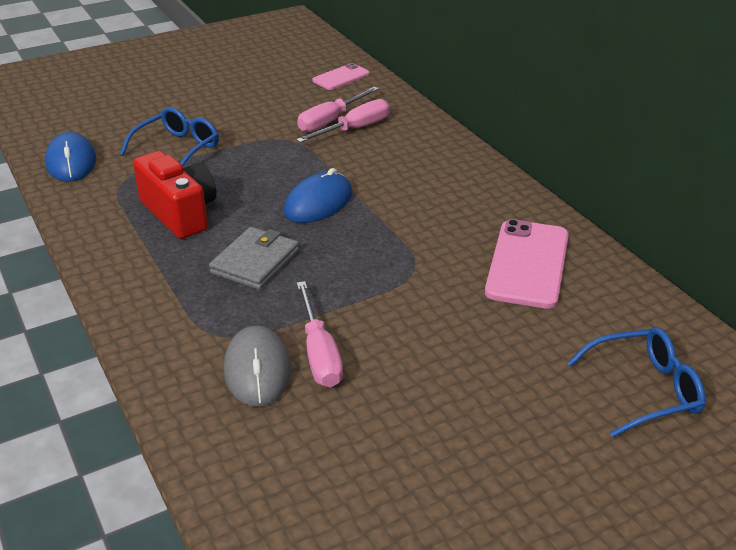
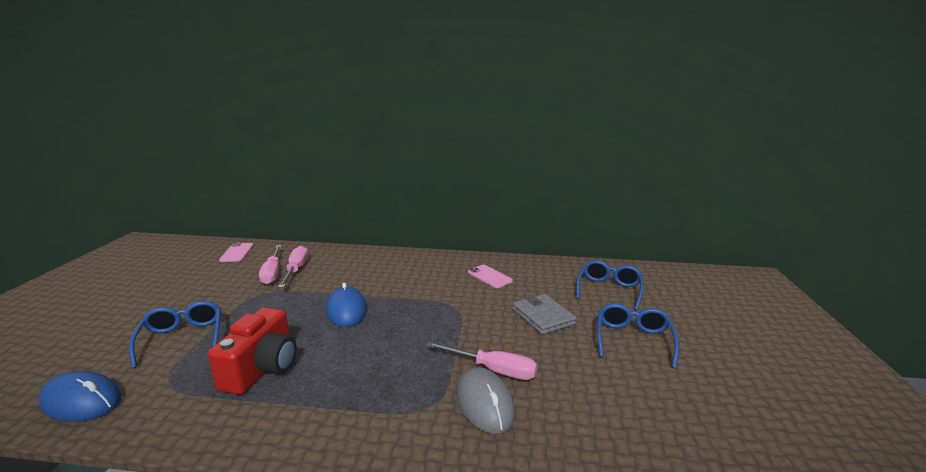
camera: 55 degrees left, 15 degrees down
(180, 213) = (262, 368): red camera -> red camera turned 105 degrees clockwise
(255, 262) = (370, 358): grey wallet -> grey wallet (543, 316)
(257, 370) = (484, 403): grey mouse -> grey mouse turned 45 degrees clockwise
(520, 454) = (633, 339): none -> blue glasses
(527, 264) = (489, 277): pink phone -> pink phone, size x0.57

